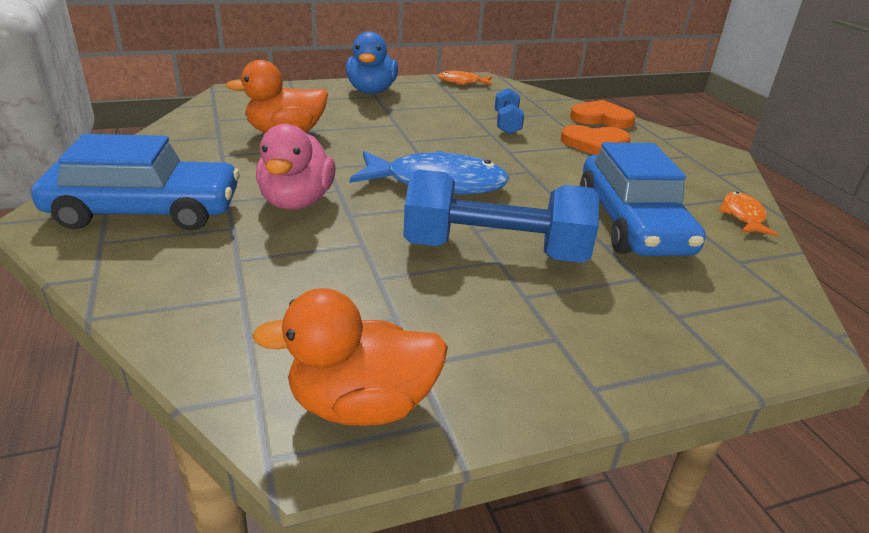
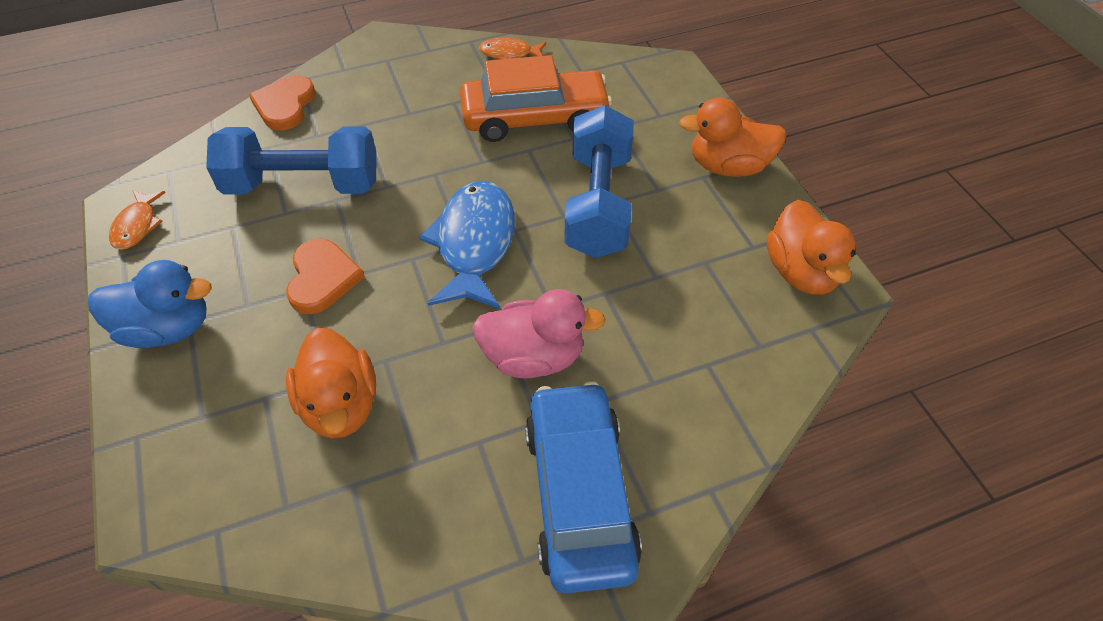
camera: 90 degrees left, 20 degrees up
(507, 124) = (303, 185): blue dumbbell -> blue dumbbell, size x1.98
(583, 366) = (728, 166): none -> orange duck
(595, 144) = (361, 119): orange heart -> orange heart (322, 278)
(631, 224) = (535, 118): blue car -> orange car

